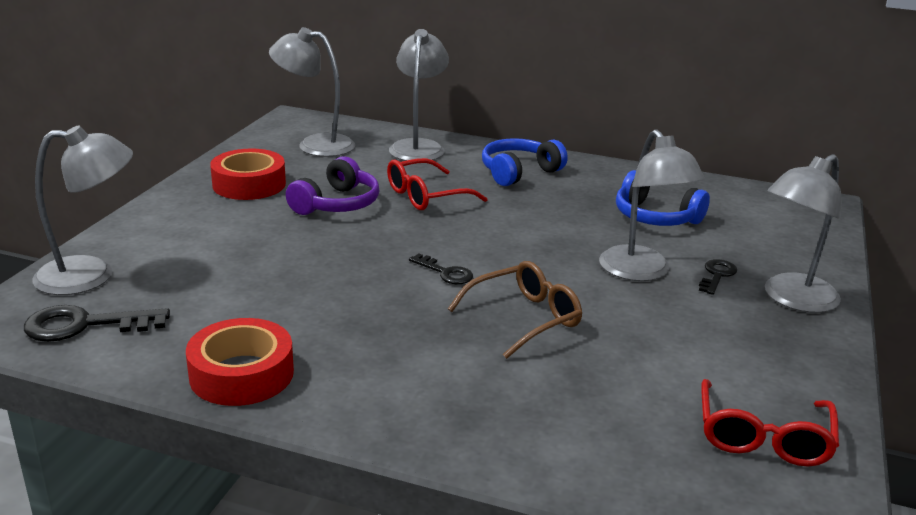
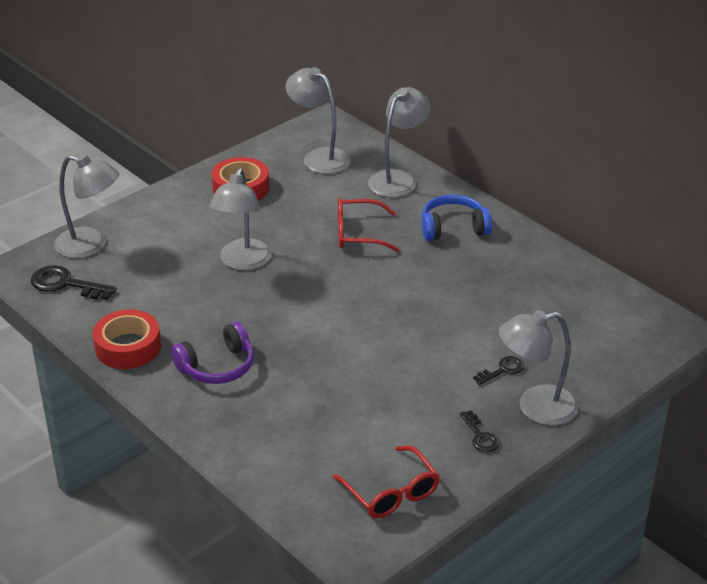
camera: 30 degrees right, 10 degrees up
(337, 204) = (287, 224): purple headphones -> purple headphones (217, 366)
(446, 273) = (310, 309): black key -> black key (480, 436)
(524, 318) = (328, 362): brown glasses -> none
(641, 272) = (448, 350): grey lamp -> grey lamp (243, 262)
(655, 217) = (516, 304): blue headphones -> none
(763, 437) = (391, 492): red glasses -> red glasses turned 75 degrees counterclockwise

